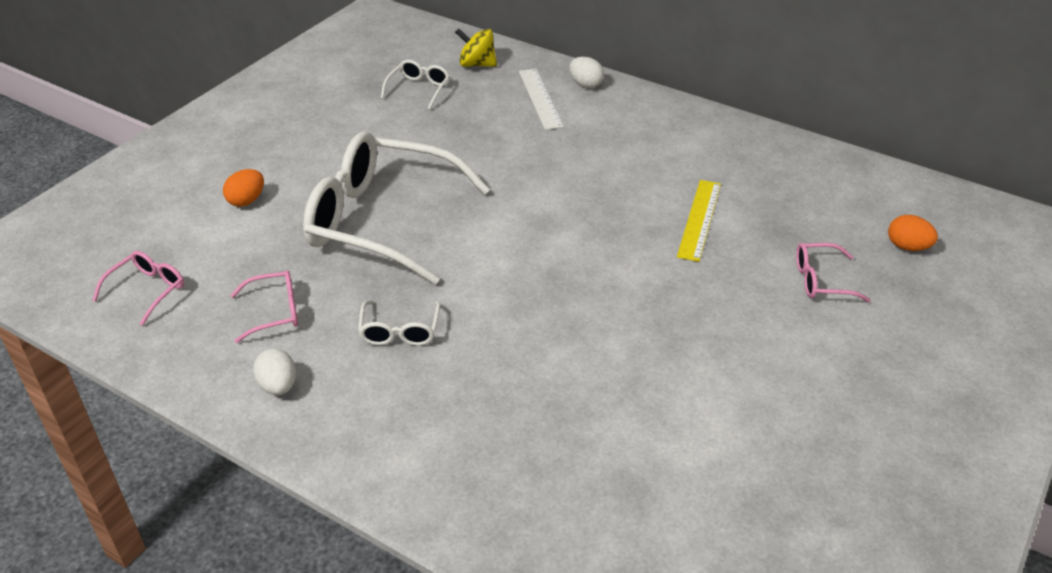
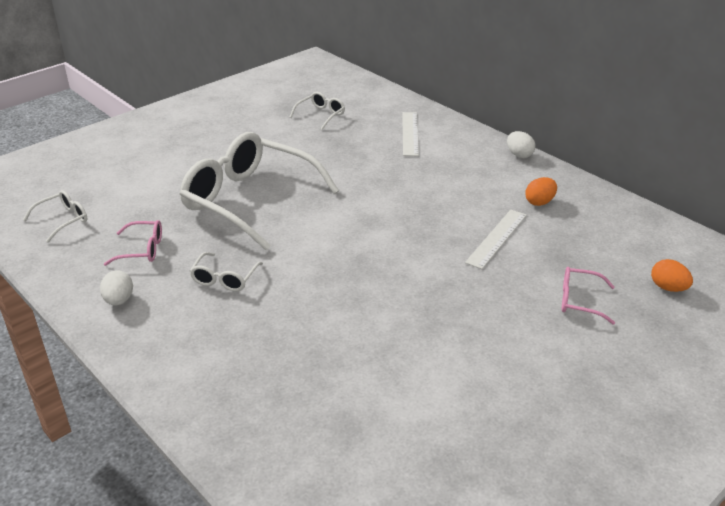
camera: 15 degrees right, 5 degrees down
(148, 290) = (63, 220): pink glasses -> white glasses
(246, 201) = (160, 172): orange egg -> orange egg (539, 202)
(477, 64) = (373, 104): yellow spinning top -> none
(585, 84) = (450, 128): white egg -> white egg (519, 155)
(699, 219) = (496, 238): yellow ruler -> white ruler

